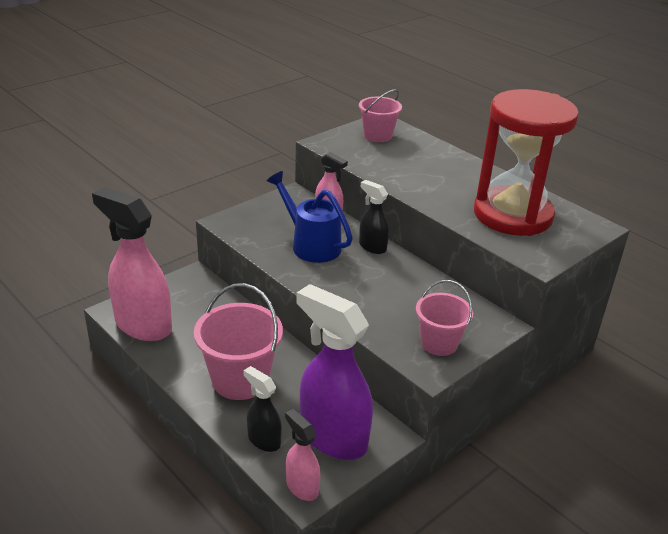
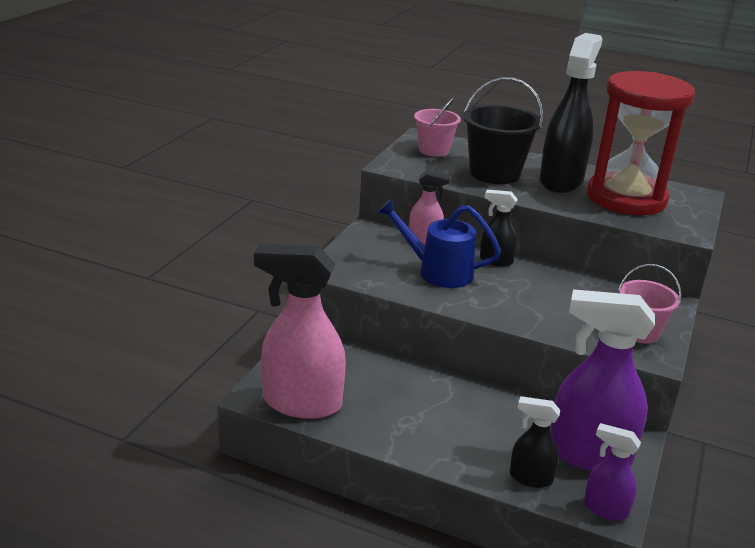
camera: 25 degrees left, 5 degrees down
(240, 380) = (453, 427): pink bucket -> none
(302, 487) = (605, 509): pink spray bottle -> purple spray bottle
(410, 167) = (494, 173): none -> black bucket
(466, 186) = (561, 181): none -> black spray bottle

